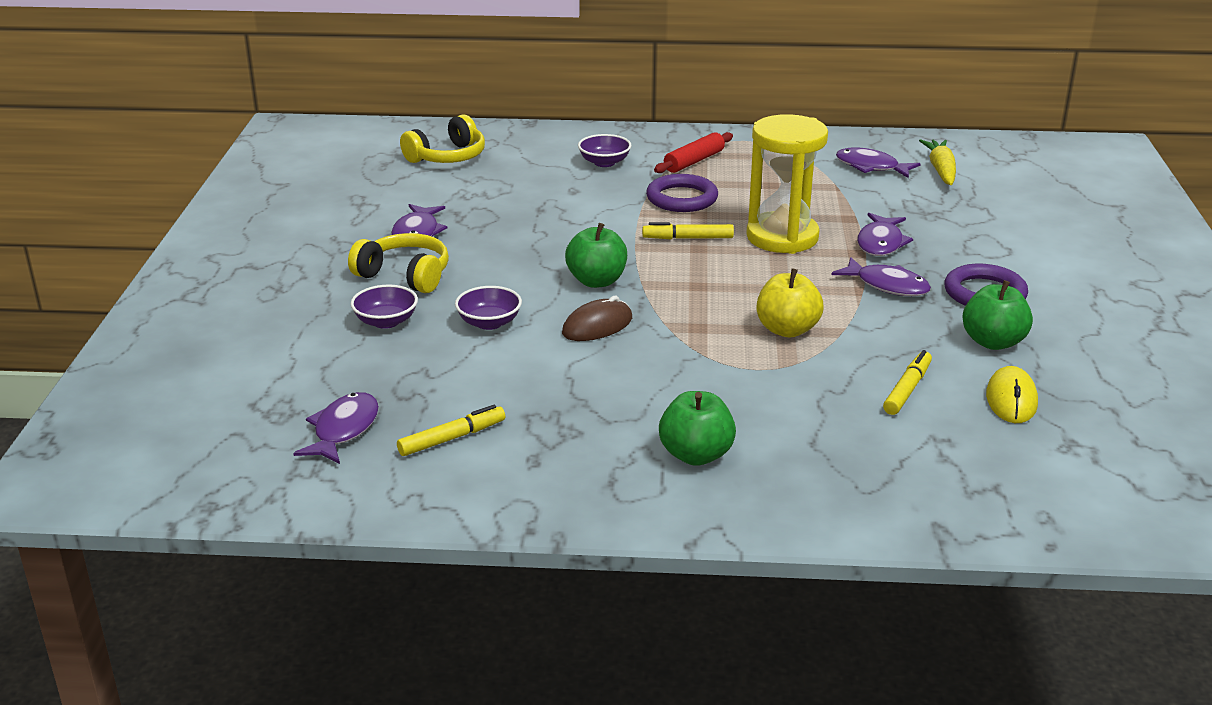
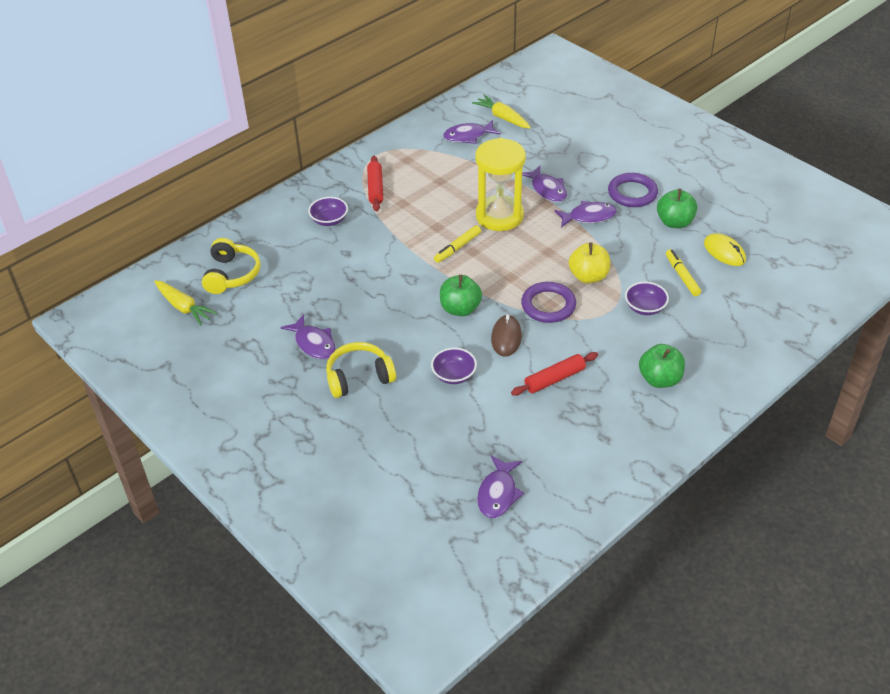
camera: 45 degrees left, 15 degrees up
(343, 430) = (498, 493): purple fish -> purple fish turned 135 degrees counterclockwise
(369, 158) = (183, 307): none -> yellow carrot
(386, 321) = (403, 414): purple bowl -> purple bowl (645, 307)
(451, 438) = (552, 456): yellow marker -> none
(580, 384) = (554, 379): none -> red rolling pin
(682, 198) = (411, 221): purple ring -> purple ring (548, 305)

